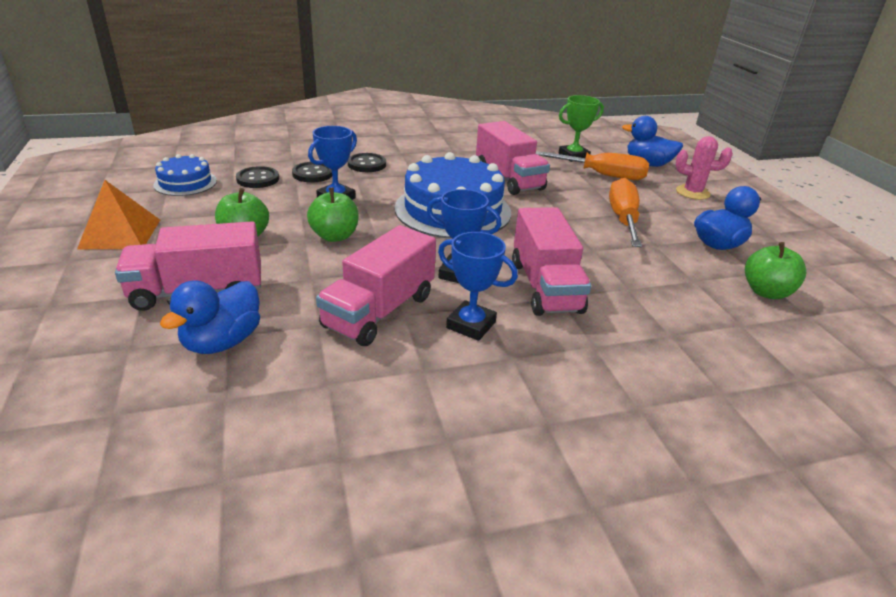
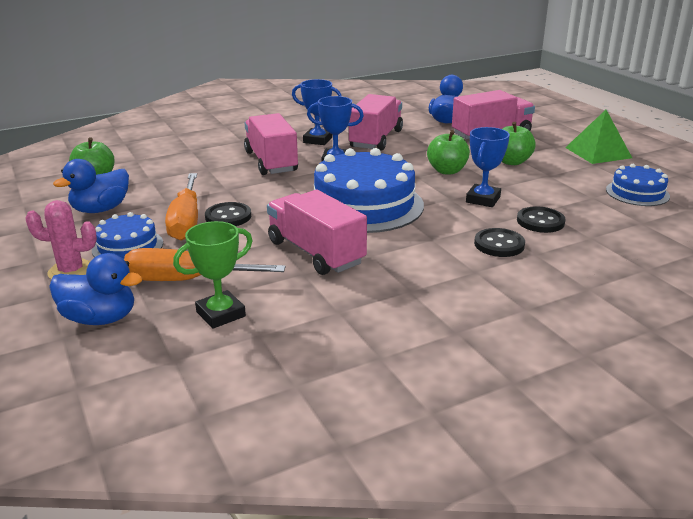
camera: 170 degrees right, 5 degrees down
(120, 233) = (598, 152): orange pyramid -> green pyramid
(258, 179) = (583, 207): black button -> black button (228, 216)
(662, 204) = (128, 246): none -> blue cake

